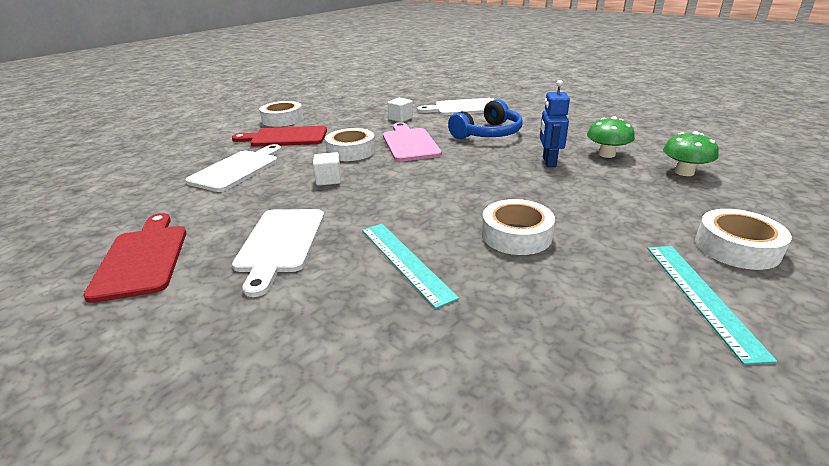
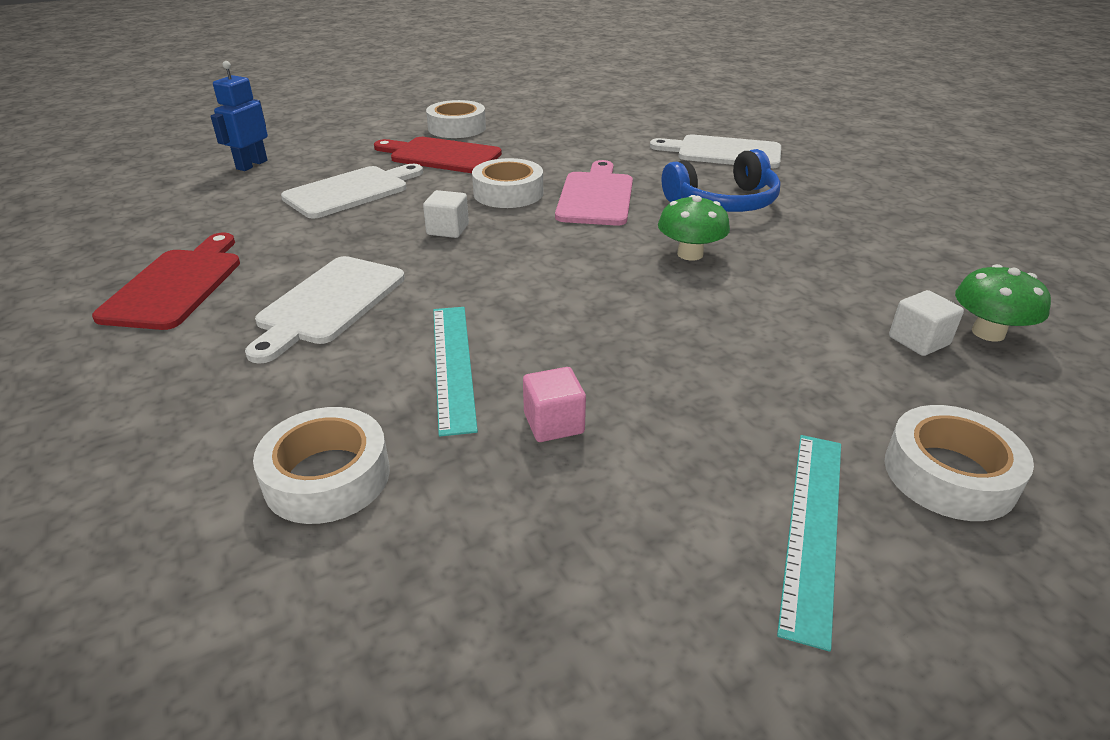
camera: 20 degrees right, 5 degrees up
(400, 119) = (615, 154): white cube -> white cube (918, 341)
(502, 279) = (553, 423): none -> pink cube
(516, 235) = (626, 367): white tape -> white tape (327, 477)
(549, 162) = (776, 267): blue robot -> blue robot (251, 165)
(606, 154) = (882, 274): green mushroom -> green mushroom (690, 254)

